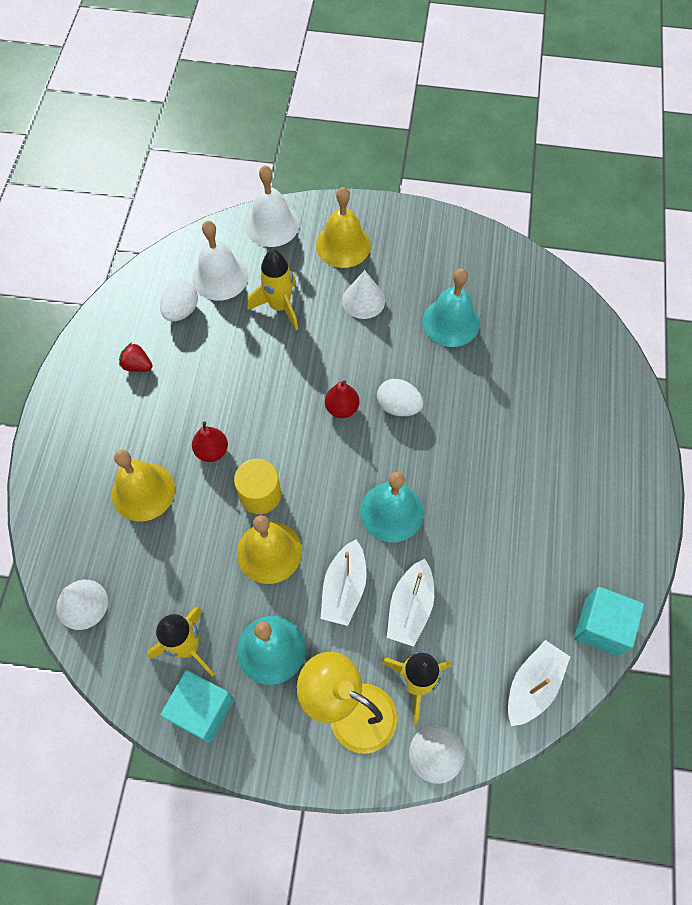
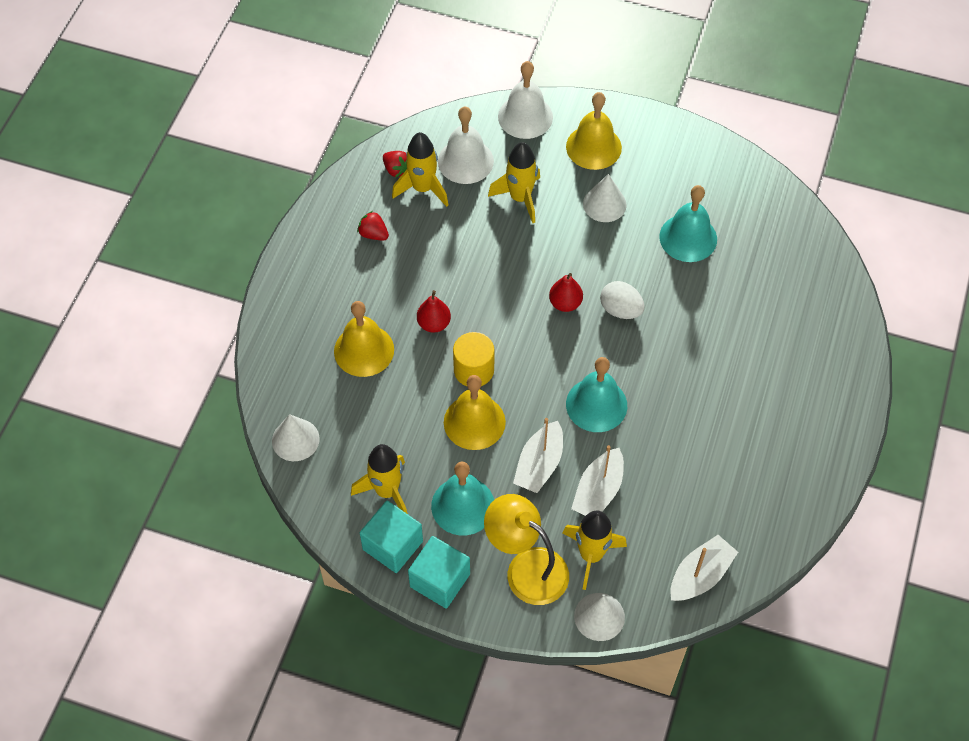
camera: 10 degrees right, 5 degrees down
(152, 296) = (396, 170): none -> red strawberry
(181, 311) = (423, 188): white egg -> yellow rocket
(601, 626) = (776, 536): turquoise cube -> turquoise cube (440, 580)

